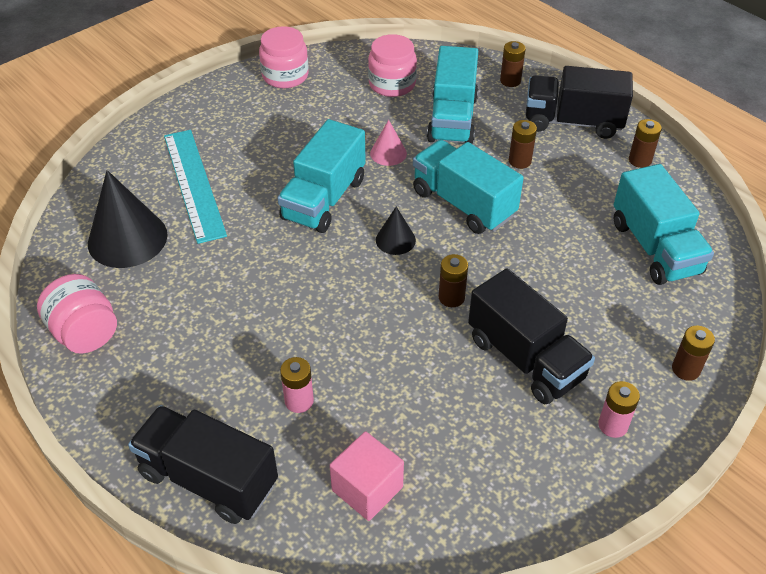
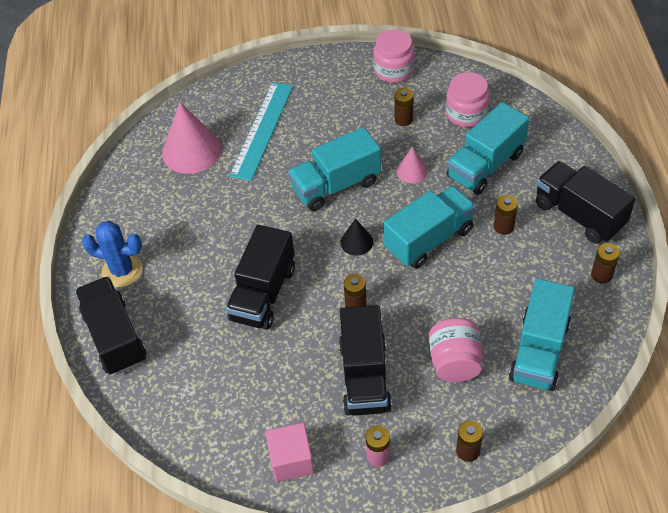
camera: 40 degrees right, 5 degrees up
(85, 333) = (120, 204): pink jar -> pink jar (454, 362)
(127, 239) = (191, 151): black cone -> pink cone
(152, 401) = (122, 270): none -> blue cactus
(299, 401) = (201, 320): pink battery -> none
(344, 337) = (263, 294): none -> black truck
(367, 489) = (193, 398): pink cube -> pink cube (291, 460)
(463, 204) = (429, 239): turquoise truck -> turquoise truck turned 60 degrees clockwise
(510, 81) = (563, 154): brown battery -> brown battery (403, 119)

